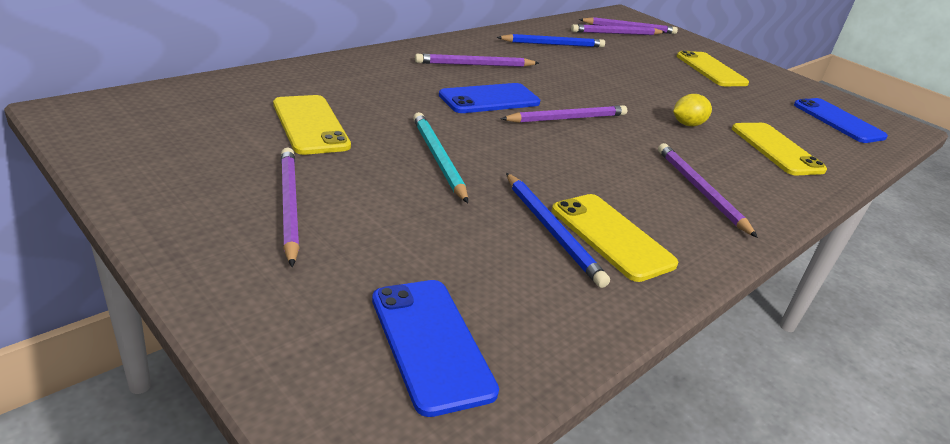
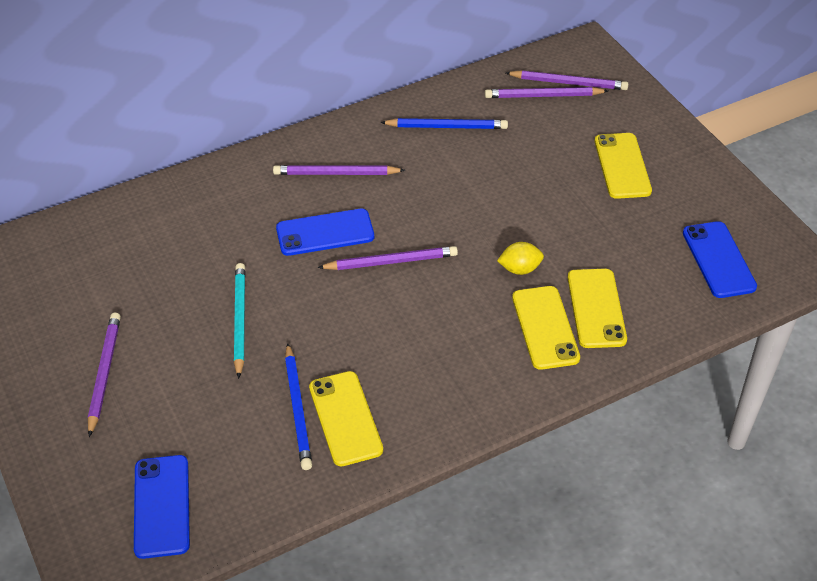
camera: 20 degrees right, 15 degrees up
(310, 125) = (145, 275): yellow phone -> yellow phone (545, 327)
(700, 191) = (465, 367): purple pencil -> none

